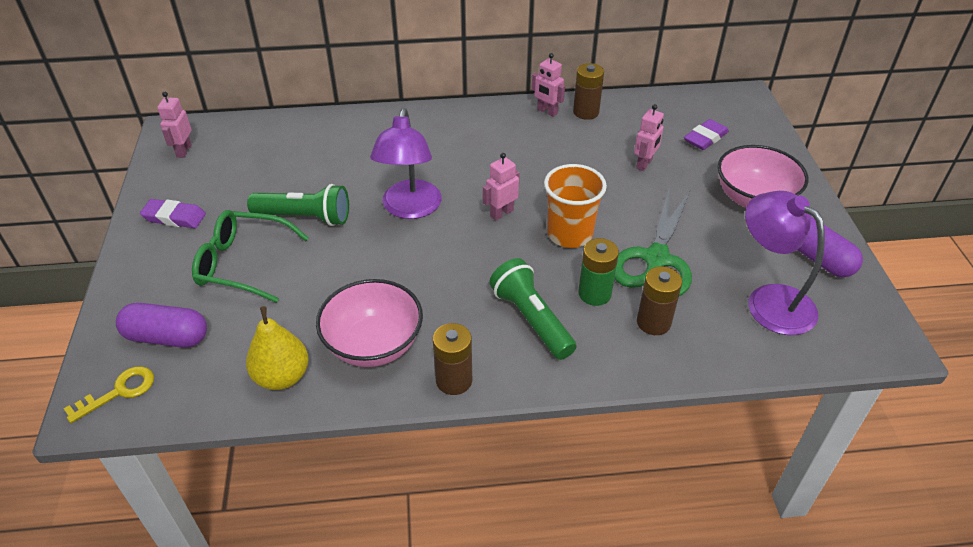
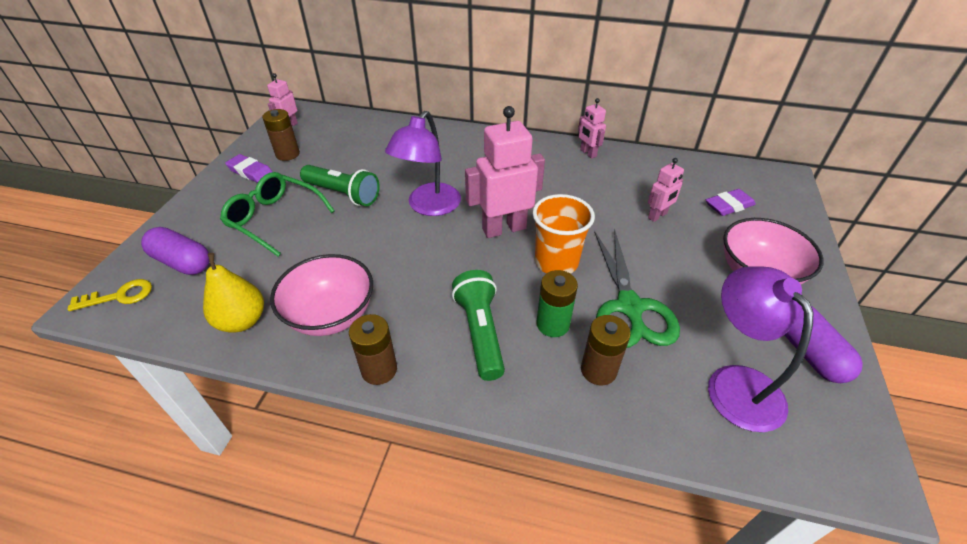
camera: 20 degrees right, 0 degrees up
(501, 213) = (504, 228): pink robot -> pink robot, size x1.90
(586, 112) = (622, 160): brown battery -> brown battery (287, 154)
(656, 259) = (629, 307): green scissors -> green scissors turned 45 degrees counterclockwise

